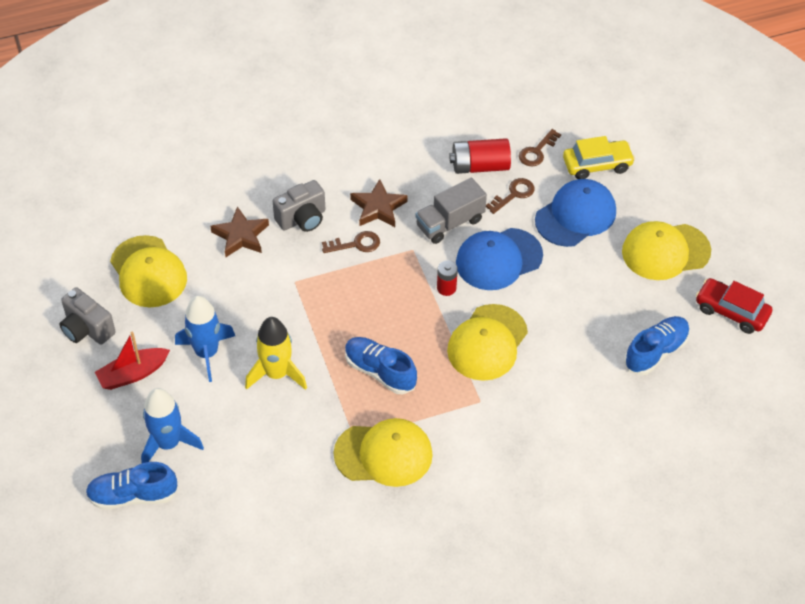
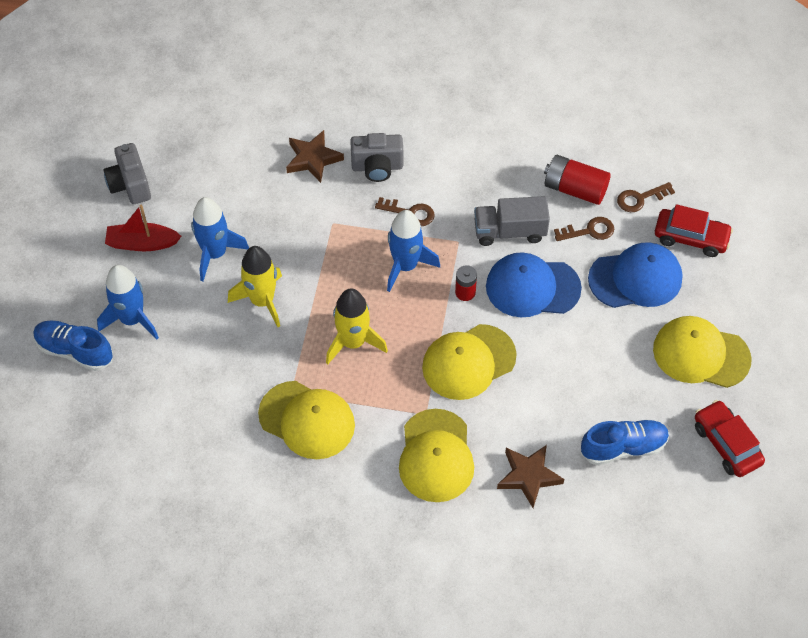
camera: 30 degrees right, 5 degrees up
(148, 272) = (213, 156): yellow cap -> yellow cap (436, 456)
(378, 208) = (453, 187): brown star -> brown star (528, 476)
(380, 371) = (353, 342): blue shoe -> yellow rocket
(382, 289) = (405, 266): none -> blue rocket
(597, 165) = (691, 238): yellow car -> red car

